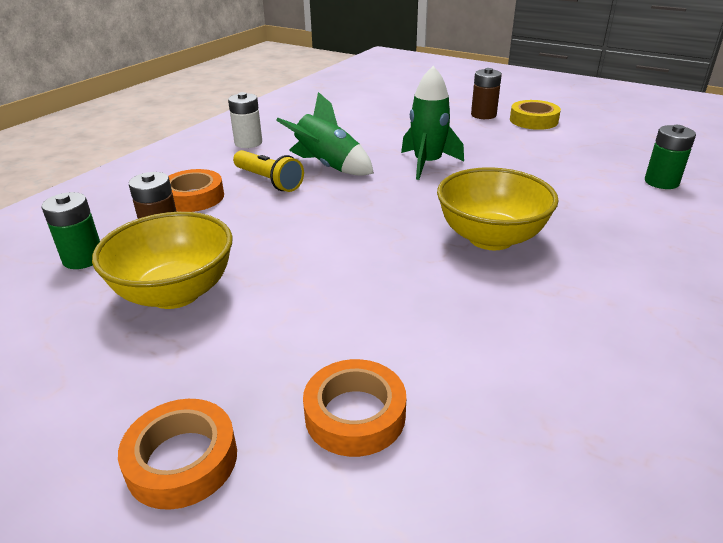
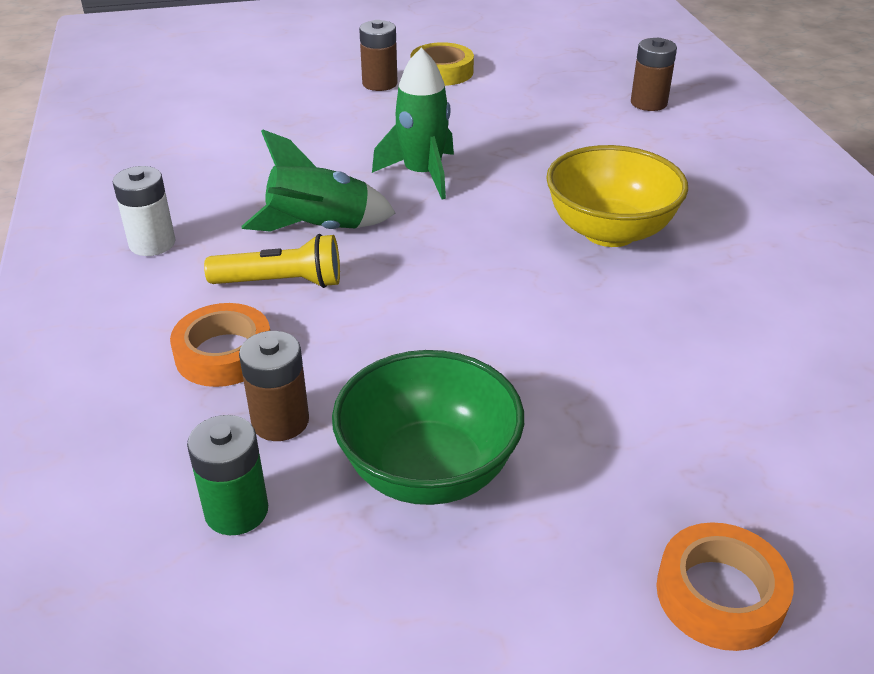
camera: 45 degrees left, 5 degrees up
(175, 293) = (428, 470): yellow bowl -> green bowl
(355, 414) = (766, 457): orange tape -> none
(661, 182) = (648, 103): green battery -> brown battery

